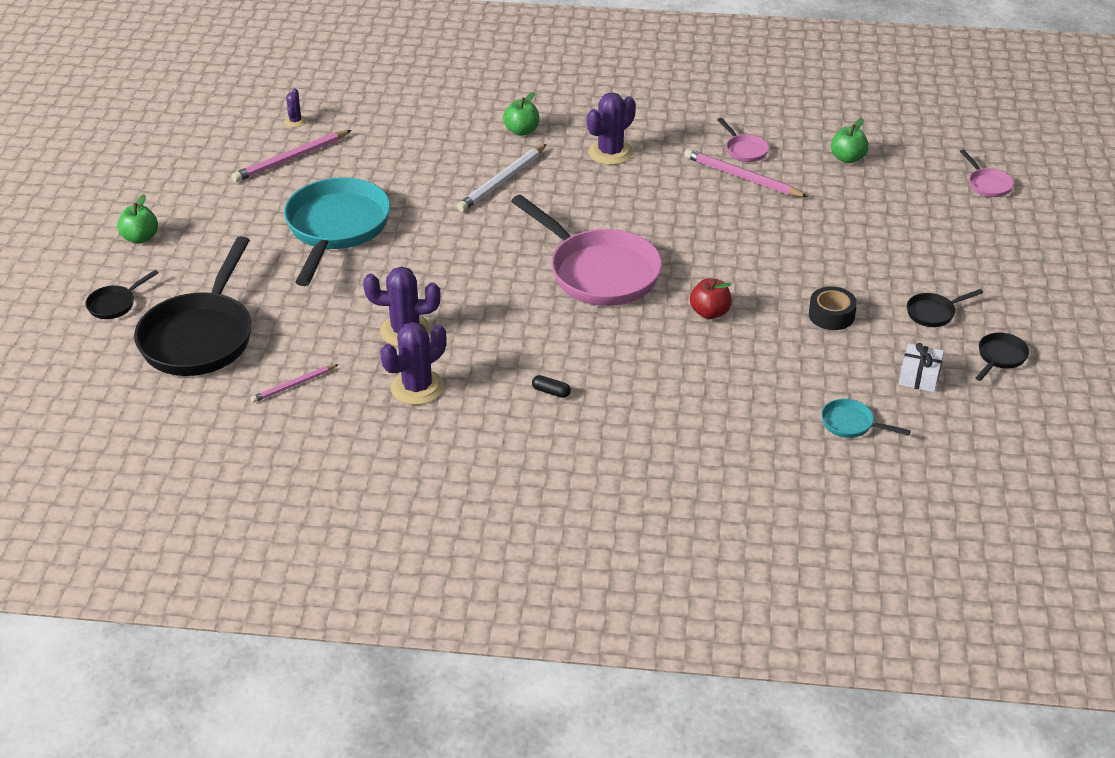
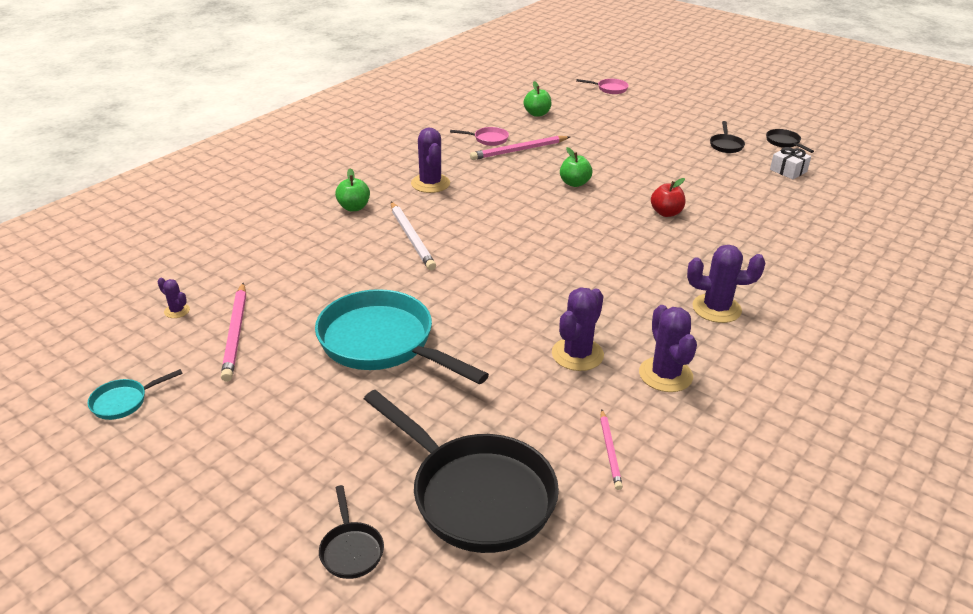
camera: 60 degrees left, 5 degrees down
(140, 238) = (245, 486): green apple -> green apple (574, 183)
(551, 392) = (716, 308): black capsule -> purple cactus
(598, 272) = (578, 238): pink pan -> none
(831, 315) = (703, 175): black tape -> none
(851, 424) = (825, 207): turquoise pan -> turquoise pan (124, 401)

